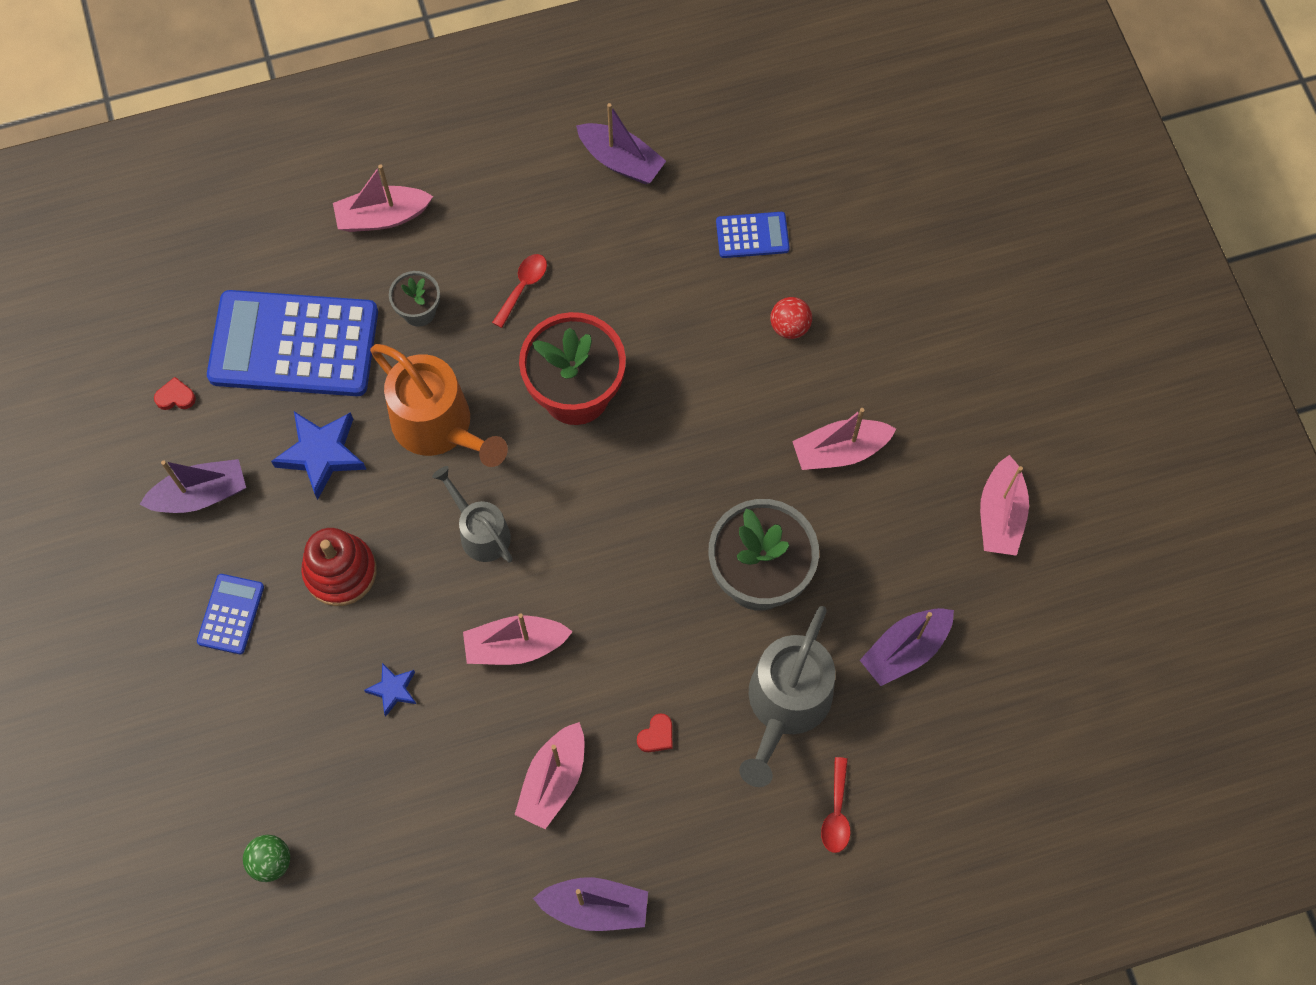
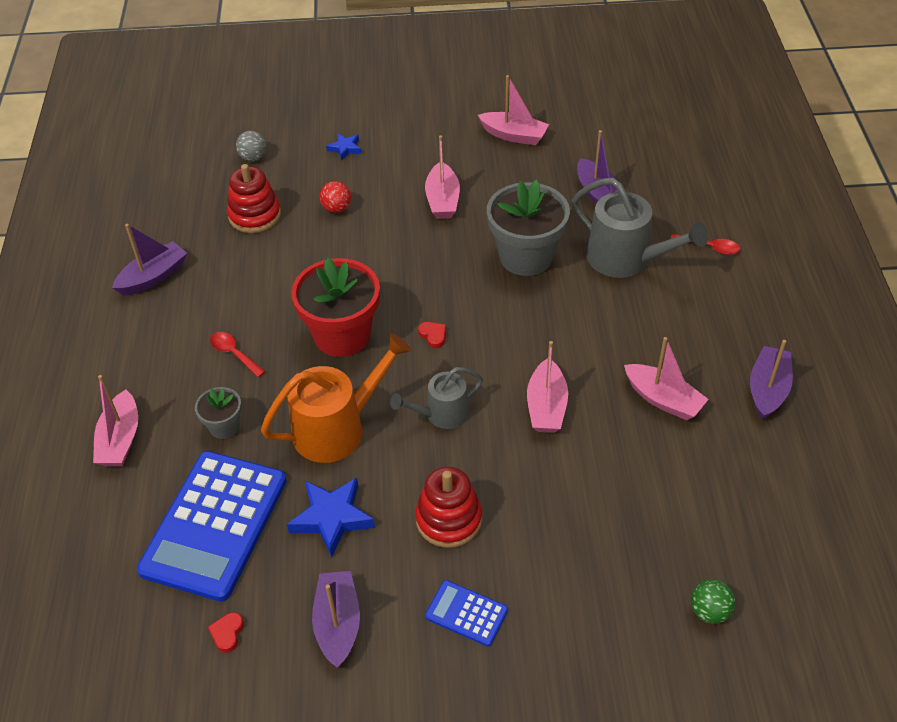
camera: 75 degrees left, 20 degrees down
(393, 690) = (566, 495): blue star -> blue star (345, 149)
(656, 735) = (637, 332): red heart -> red heart (433, 335)
(752, 235) = (255, 215): blue calculator -> red stacking toy
(860, 199) = (253, 157): none -> grey ball

